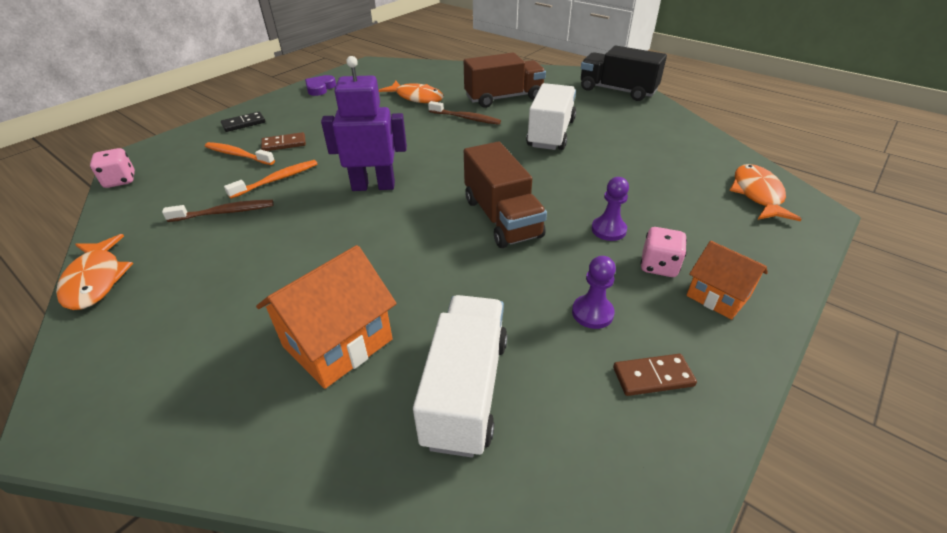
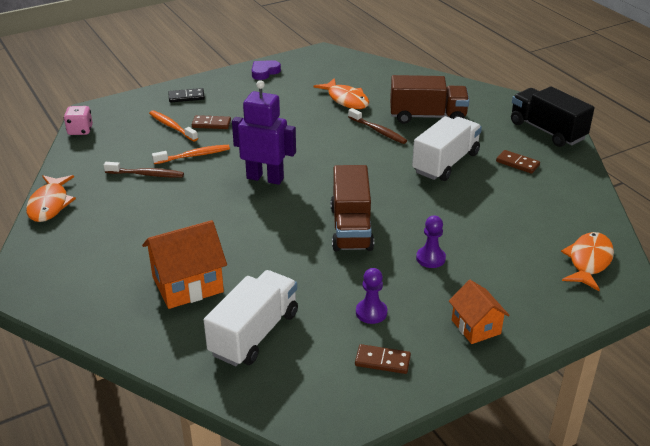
camera: 20 degrees right, 5 degrees down
(615, 121) = (517, 163): none -> brown domino
(658, 266) = (448, 295): pink dice -> none

